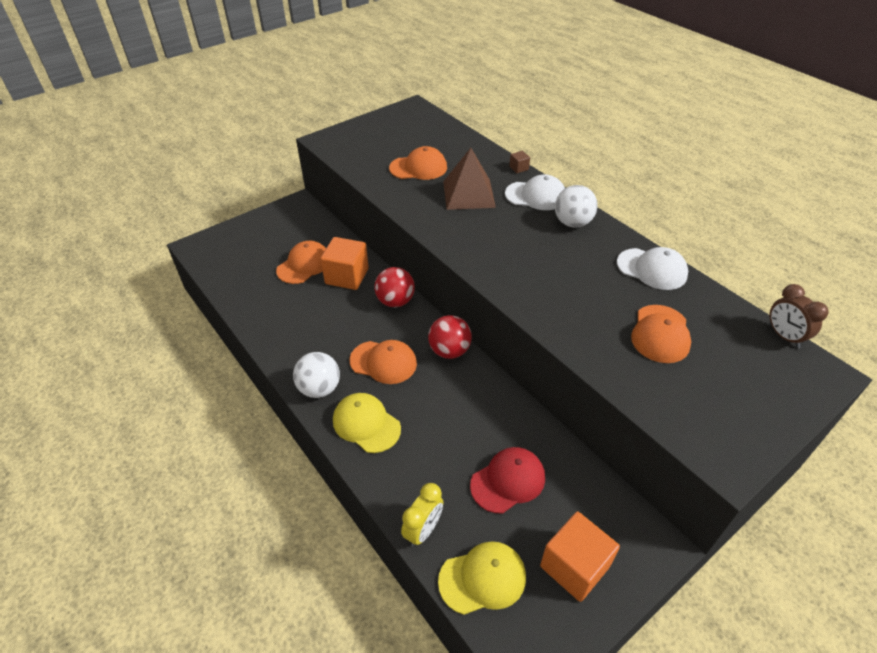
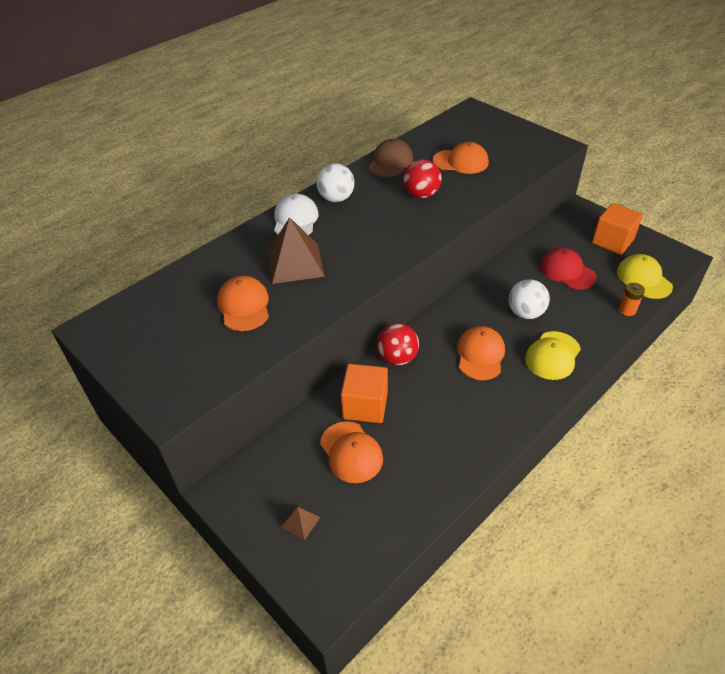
camera: 95 degrees left, 0 degrees up
(258, 237) = (300, 522): none -> brown pyramid
(304, 265) = (351, 452): orange cap -> orange cap turned 150 degrees counterclockwise
(319, 388) = (528, 396): white ball -> white ball (525, 313)
(423, 530) = (627, 310): yellow clock -> orange battery
(449, 351) = (453, 312): red ball -> red ball (421, 194)
(518, 168) = (246, 232): brown cube -> none
(652, 269) = (390, 162): white cap -> brown cap
(784, 336) = (445, 118): brown clock -> none

